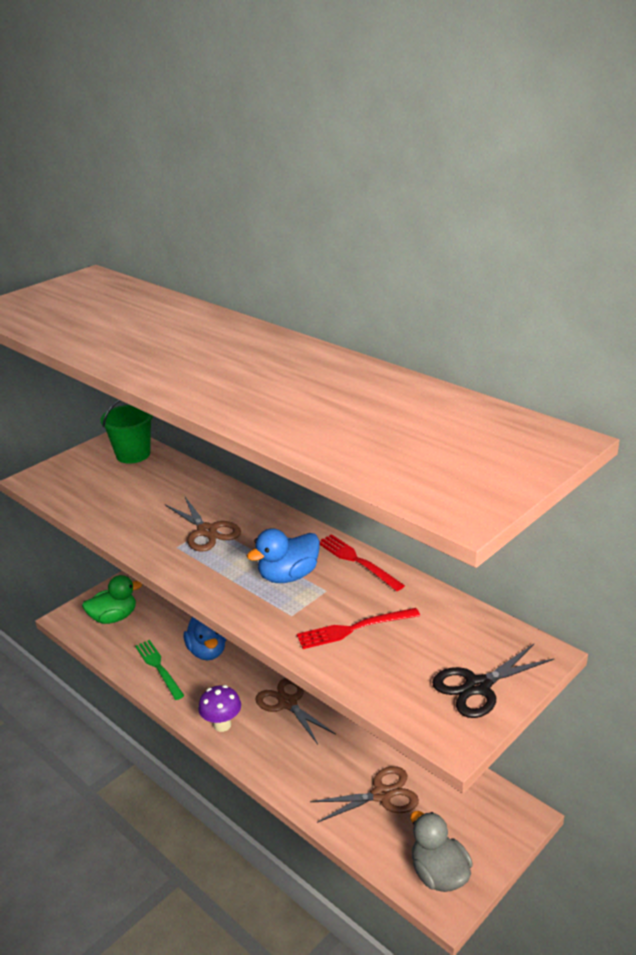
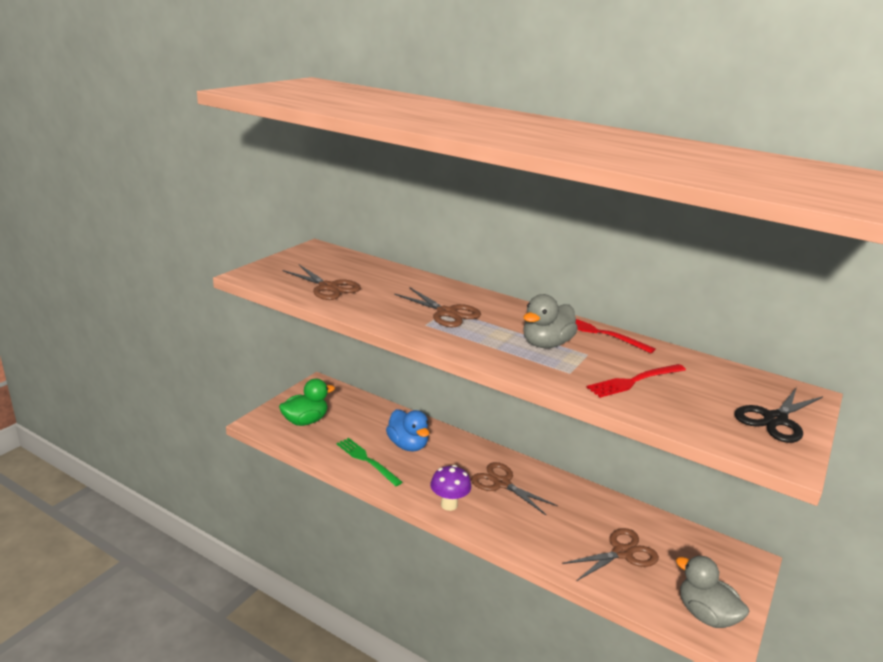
camera: 15 degrees left, 5 degrees down
(103, 495) = (328, 287): none -> brown scissors
(133, 454) = (338, 259): green bucket -> none
(288, 576) = (546, 344): blue duck -> grey duck

